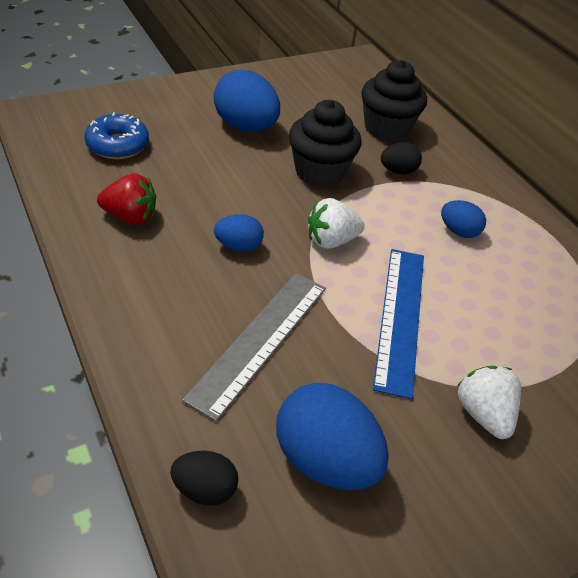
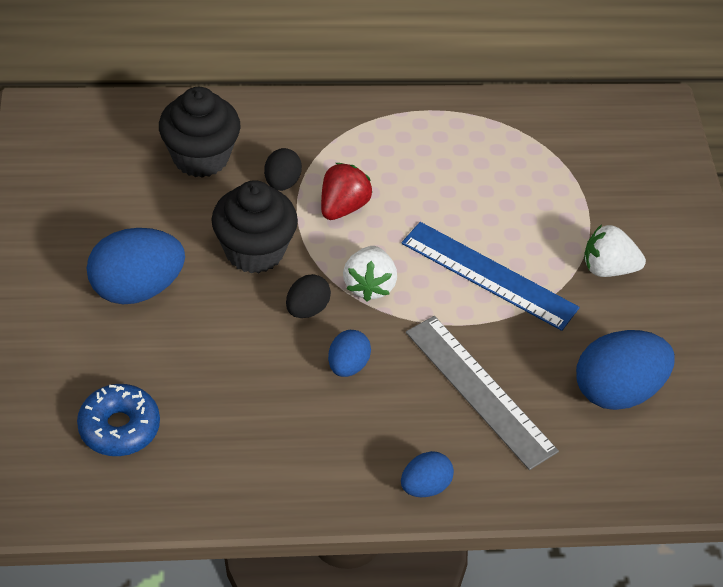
camera: 65 degrees left, 5 degrees up
(130, 217) = (262, 447): red strawberry -> red strawberry (343, 207)
(204, 489) = (619, 479): black egg -> black egg (307, 309)
(458, 231) = (395, 178): blue egg -> blue egg (425, 486)

